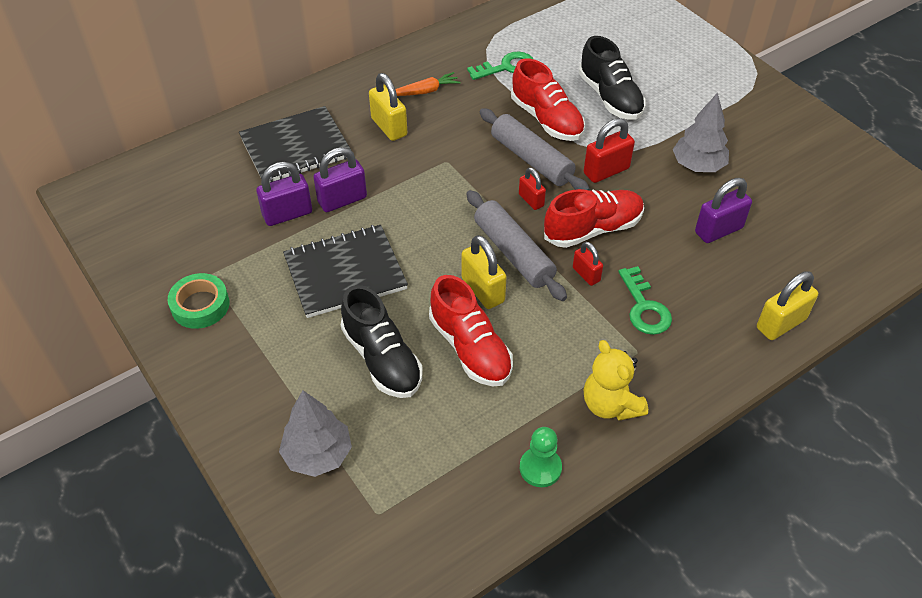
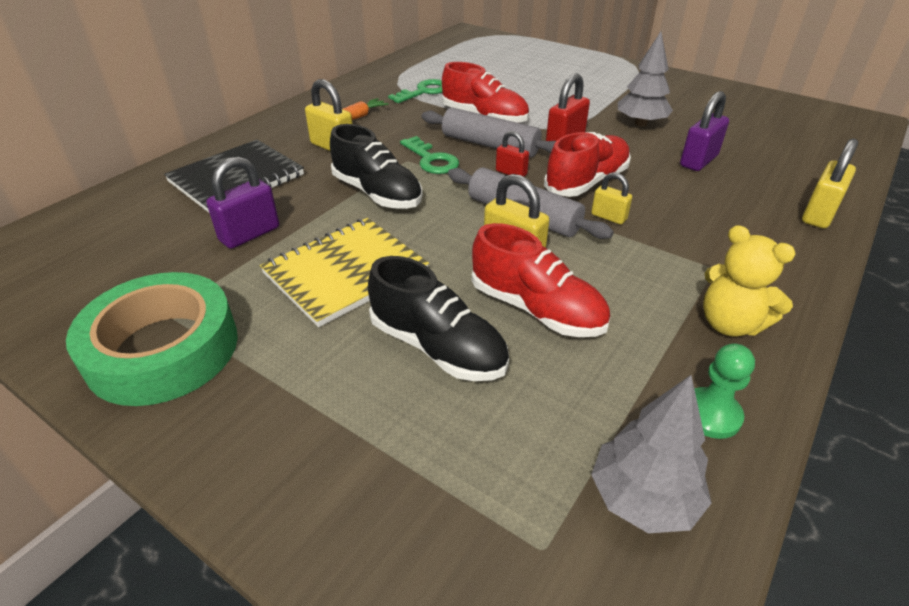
camera: 20 degrees left, 10 degrees down
(200, 305) = (163, 349): green tape -> green tape, size x1.79
(318, 454) = (410, 490): grey tree -> grey tree (643, 498)
(342, 200) = (310, 210): purple padlock -> none
(345, 273) = (345, 272): black notebook -> yellow notebook
(586, 274) = (608, 217): red padlock -> yellow padlock
(610, 97) = (530, 96): black shoe -> black shoe (377, 193)
(644, 307) = (686, 230): green key -> green key (431, 160)

